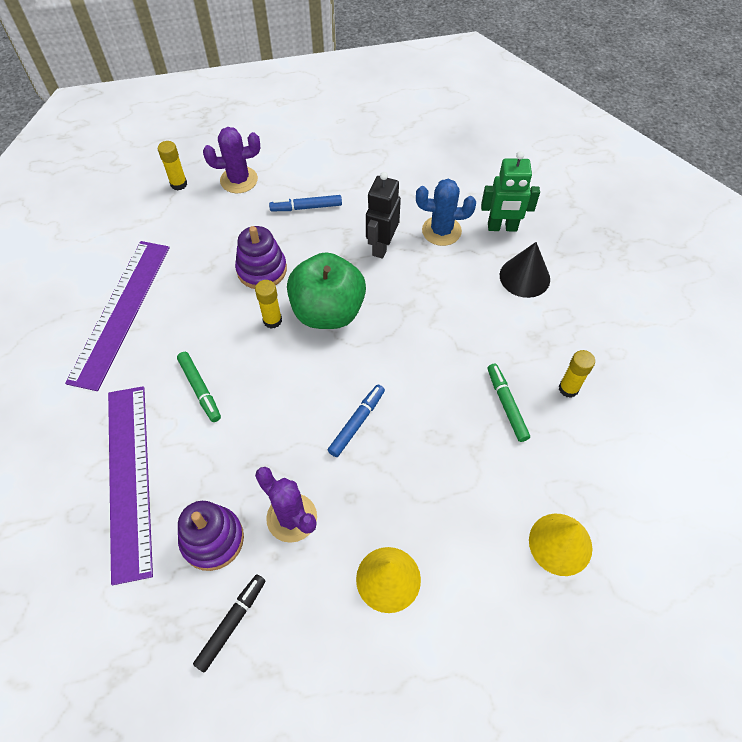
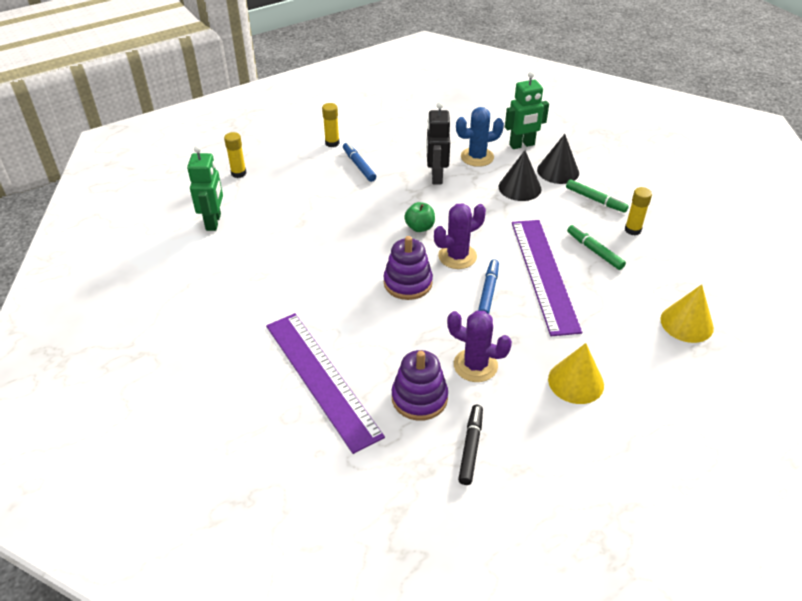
camera: 20 degrees left, 15 degrees down
(121, 312) = (241, 269): purple ruler -> purple ruler (544, 274)
(124, 242) = (214, 222): none -> green robot
(200, 389) = (345, 303): green marker -> green marker (595, 200)
(239, 180) = (290, 160): purple cactus -> purple cactus (457, 256)
(262, 270) = (347, 213): purple stacking toy -> purple stacking toy (408, 283)
(272, 320) = (377, 244): yellow glue stick -> yellow glue stick (332, 143)
(306, 207) = (359, 165): blue marker -> blue marker turned 90 degrees clockwise
(328, 311) = (419, 227): green apple -> green apple, size x0.46
(467, 288) = (519, 187): none -> black cone

